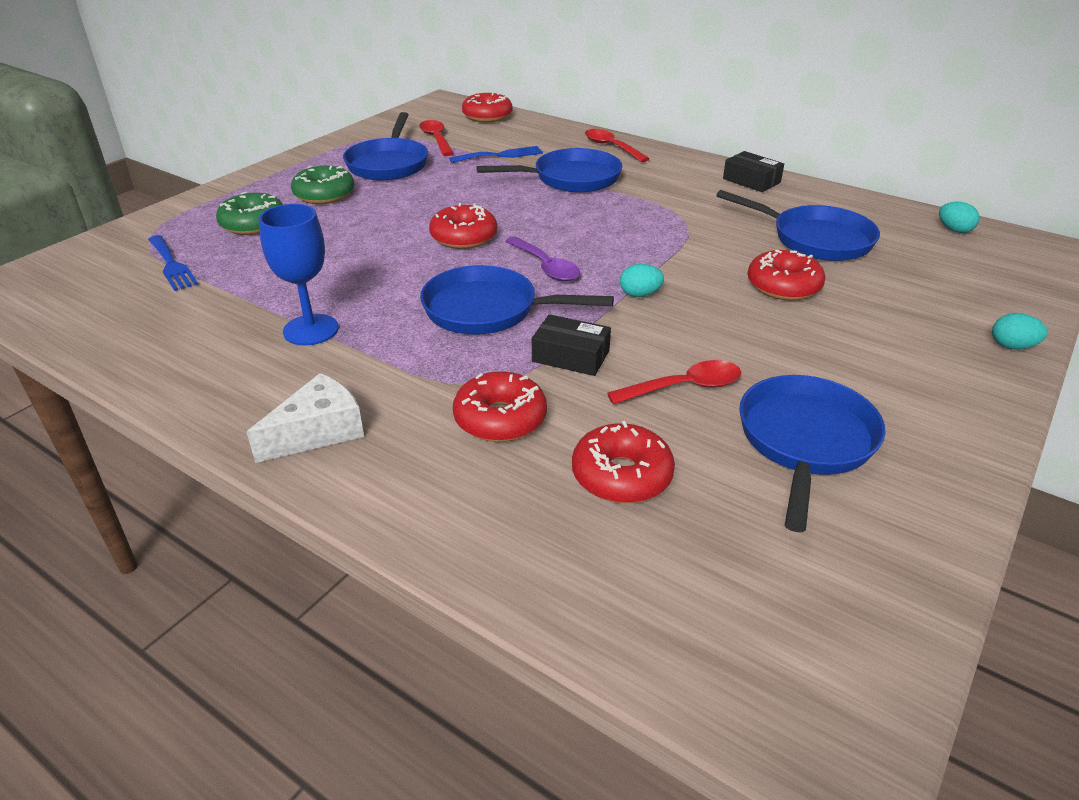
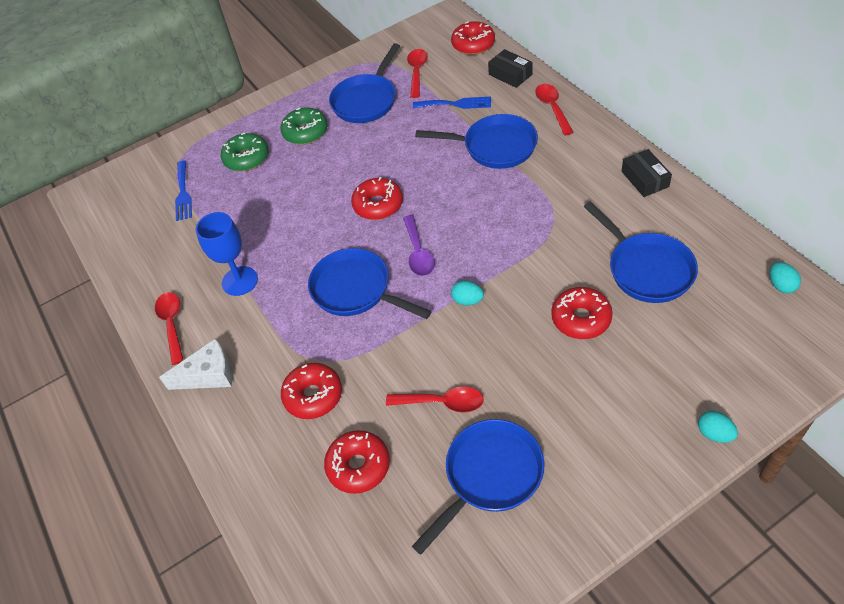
camera: 30 degrees right, 15 degrees up
(223, 391) = (172, 324): none -> red spoon
(570, 356) = (385, 351): black box -> black box (510, 74)

